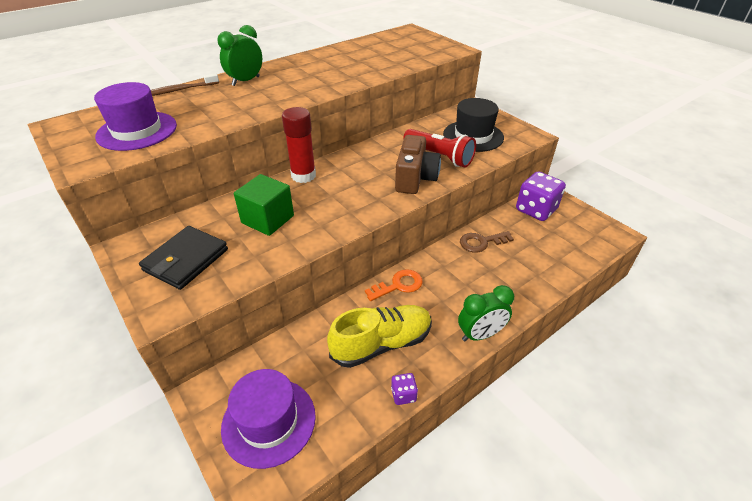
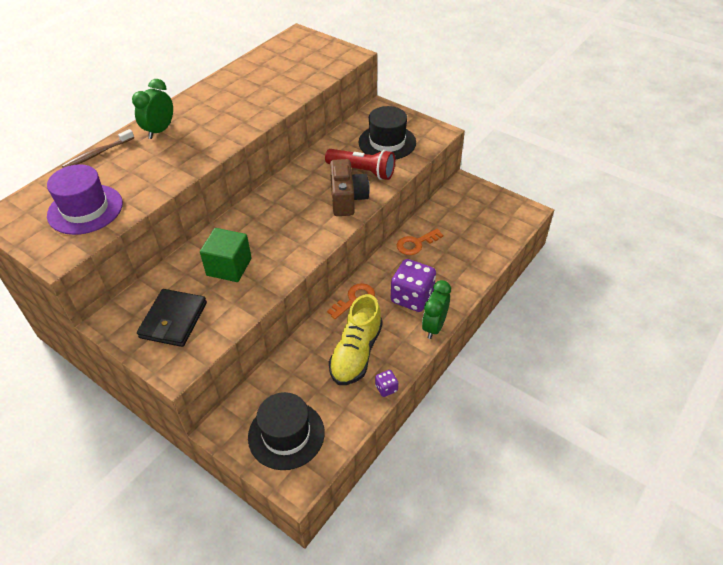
camera: 15 degrees left, 5 degrees up
(269, 421) = (286, 434): purple hat -> black hat
(303, 176) = (243, 216): red glue stick -> none
(381, 344) = (356, 353): yellow shoe -> yellow shoe turned 150 degrees clockwise
(480, 334) = (434, 326): green clock -> green clock turned 150 degrees clockwise
(481, 242) = (416, 244): brown key -> orange key
(536, 210) = (456, 201): purple dice -> purple dice (412, 297)

